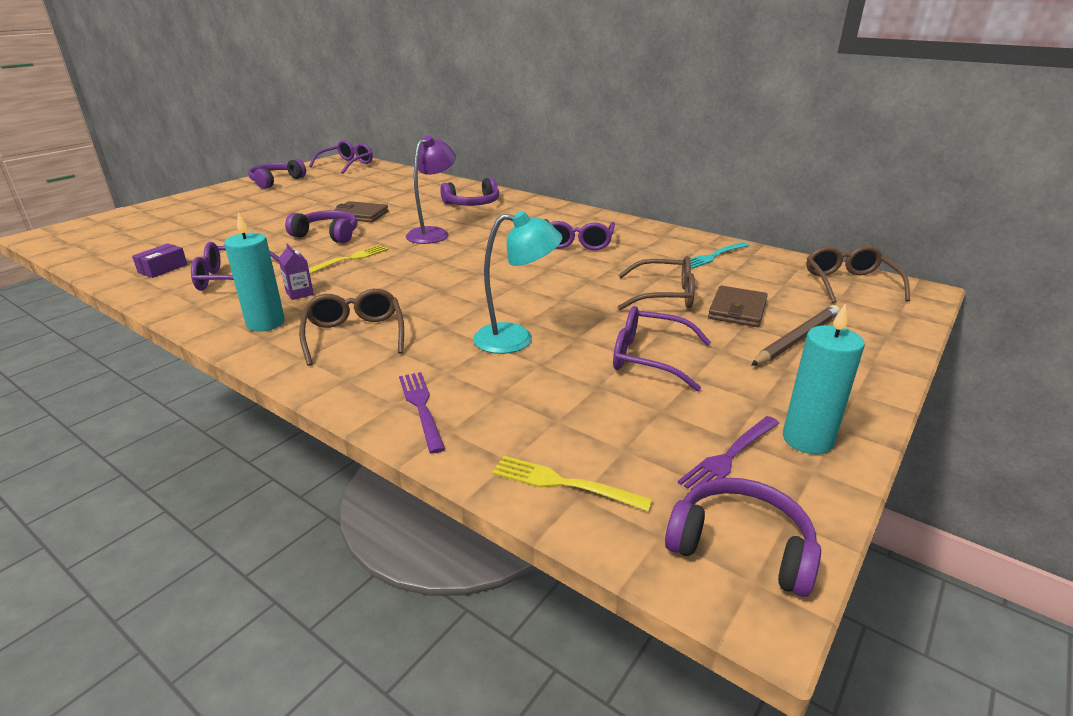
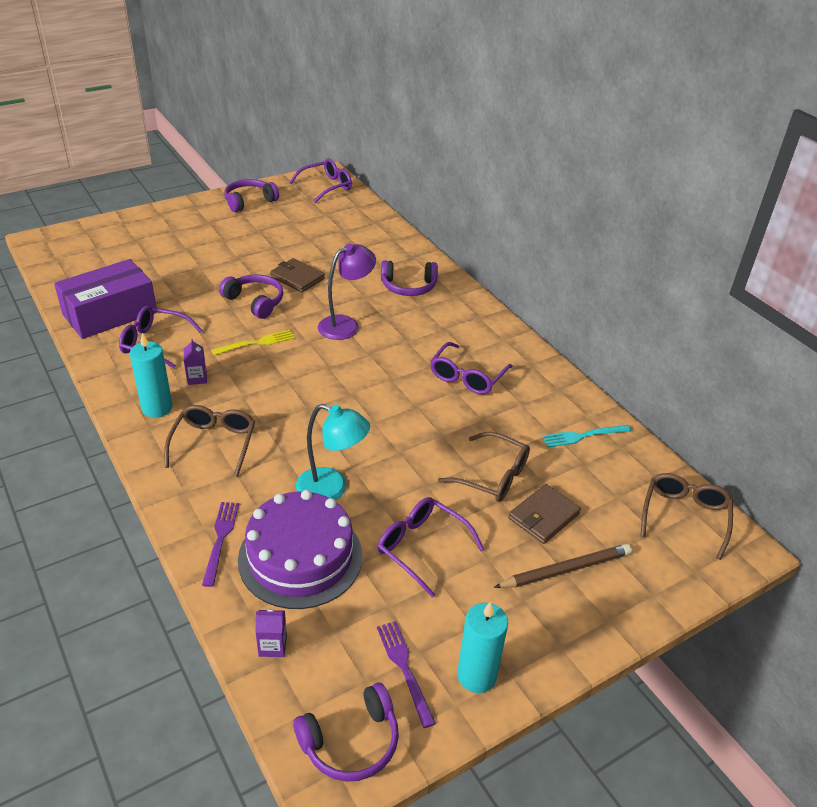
camera: 20 degrees right, 10 degrees up
(163, 269) = (110, 313): purple box -> purple box, size x2.41
(528, 398) = (300, 557): none -> purple cake
(563, 483) = (272, 646): yellow fork -> purple carton
(729, 457) = (404, 668): purple fork -> purple fork turned 90 degrees clockwise
(741, 546) = (351, 742): purple headphones -> purple headphones turned 105 degrees clockwise

